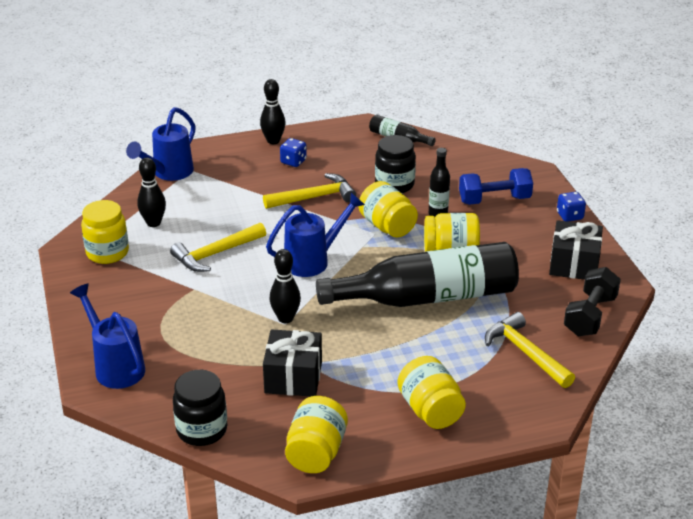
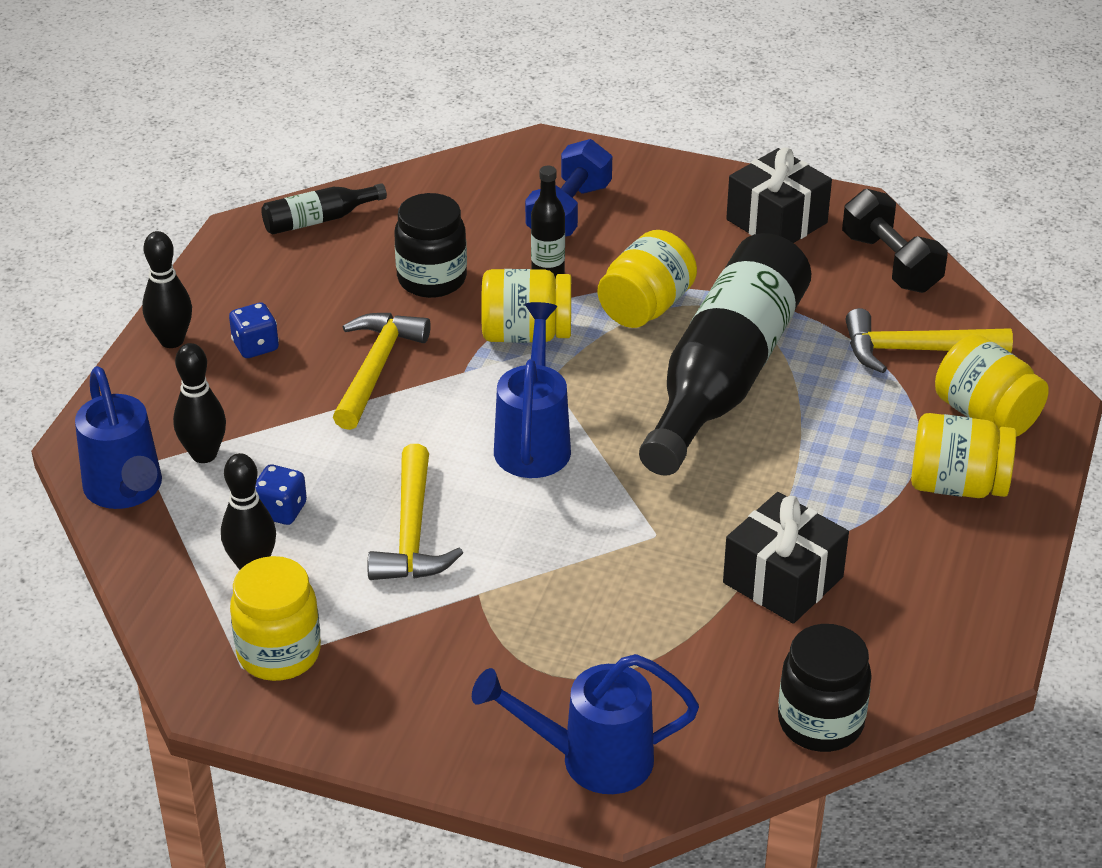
camera: 55 degrees left, 5 degrees up
(285, 318) = (644, 529): black bowling pin -> black bowling pin (204, 454)
(316, 452) = (957, 627): yellow jar -> yellow jar (985, 414)
(569, 216) = (673, 171): blue dice -> blue dice (281, 510)

